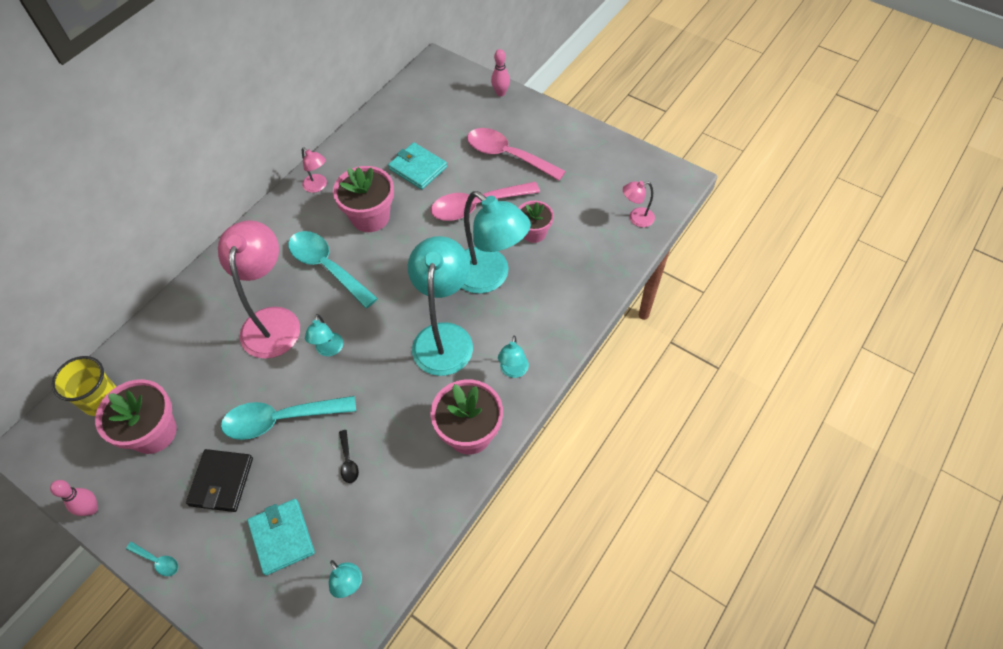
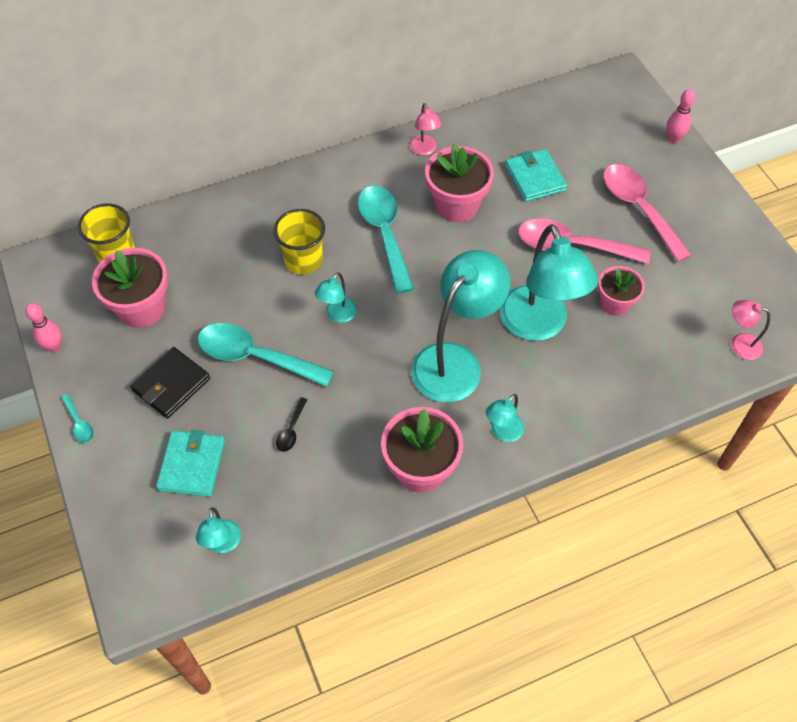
camera: 30 degrees right, 0 degrees up
(272, 321) = (303, 260): pink lamp -> yellow cup

